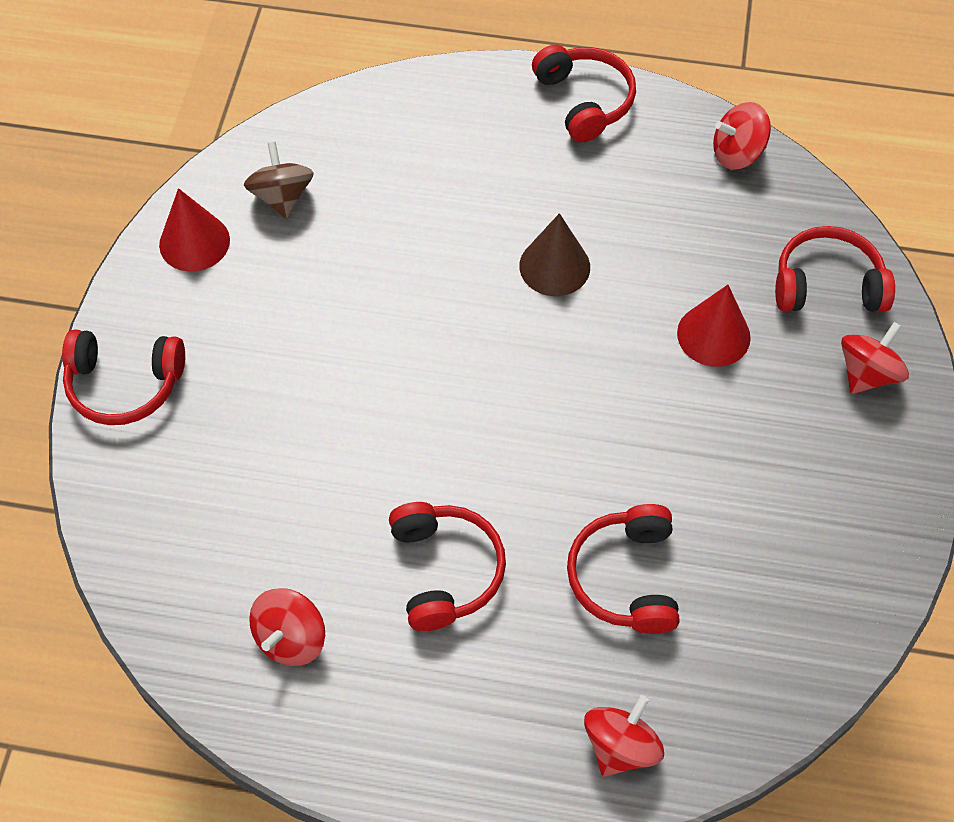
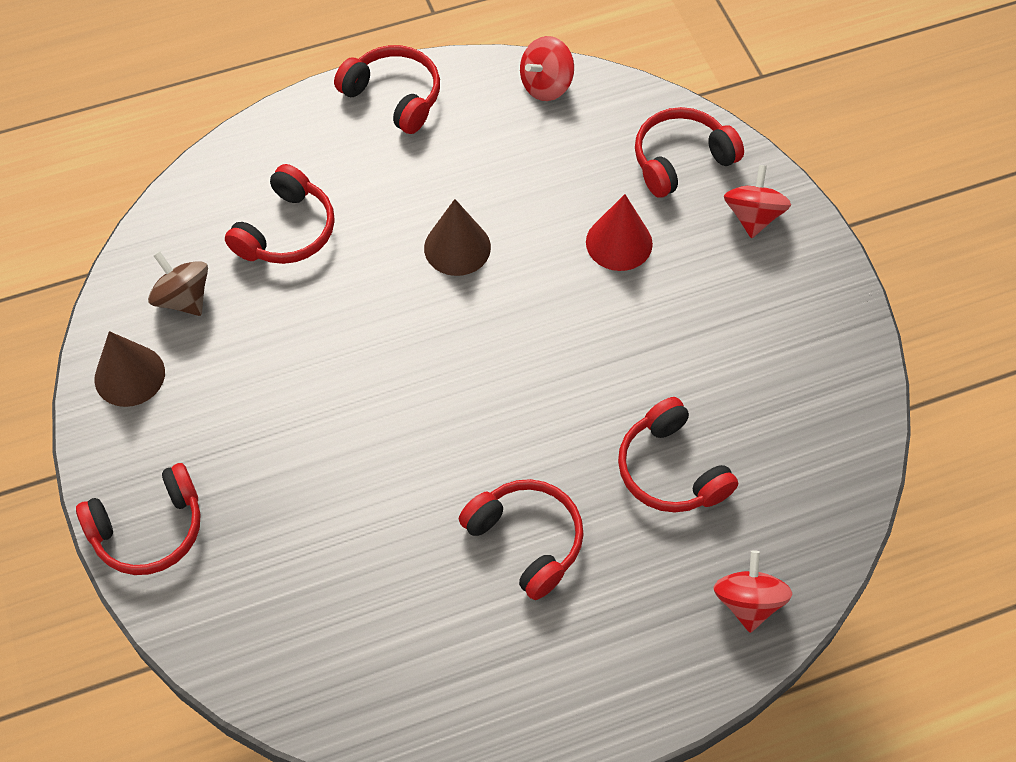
camera: 30 degrees left, 0 degrees up
(194, 242) = (129, 375): red cone -> brown cone
(291, 638) = (436, 663): red spinning top -> none
(409, 179) = (286, 231): none -> red headphones

